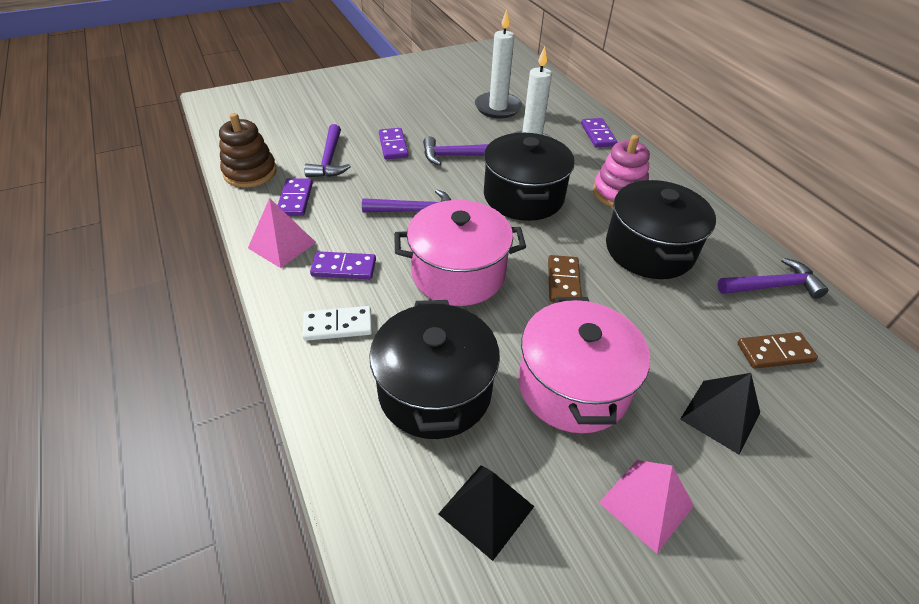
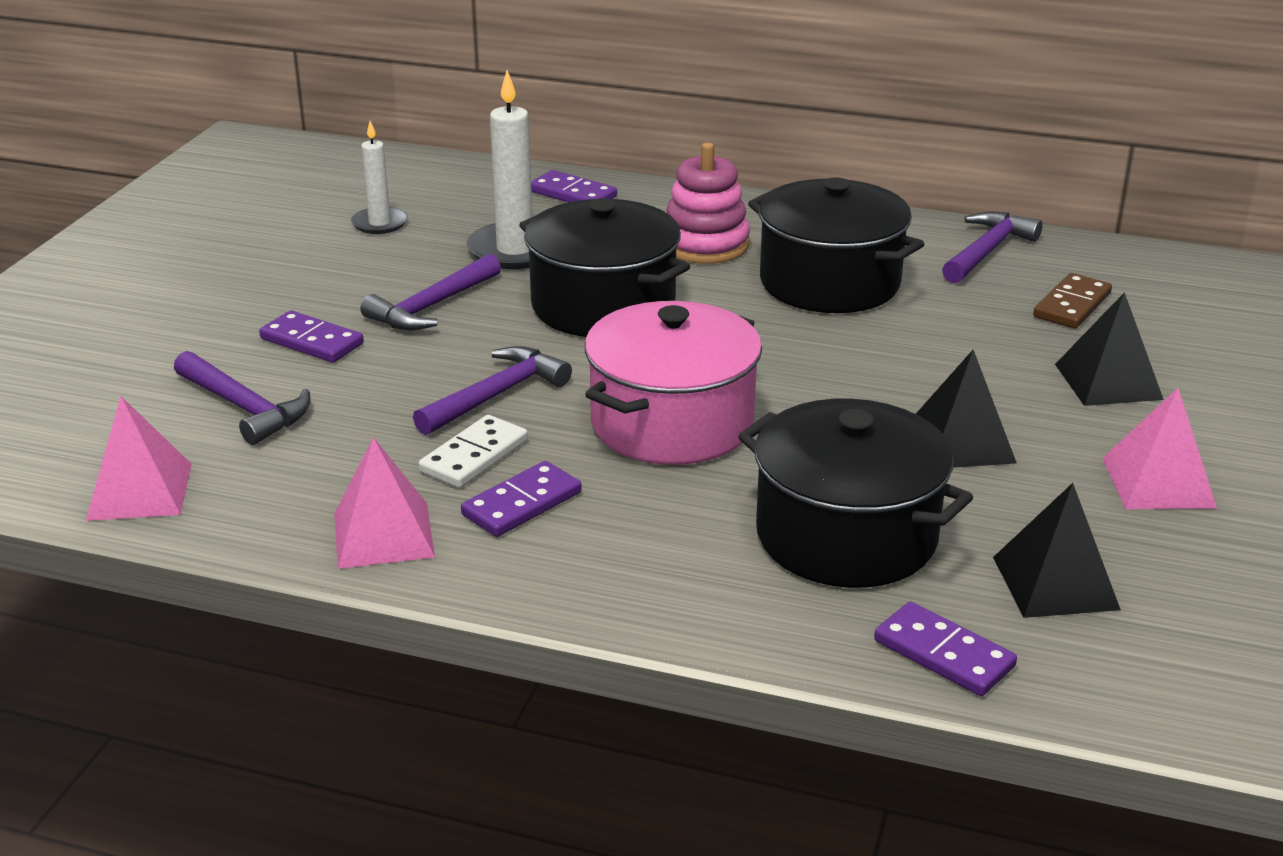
camera: 45 degrees left, 15 degrees down
(250, 172) = (140, 491): brown stacking toy -> pink pyramid
(295, 199) = (291, 478): purple domino -> purple domino (944, 653)
(338, 326) = (631, 558): white domino -> white domino (474, 456)
(498, 107) = (379, 223): white candle -> white candle, size x0.60
(563, 281) = (797, 362): brown domino -> none
(573, 386) = (961, 442): pink pot -> black pyramid

